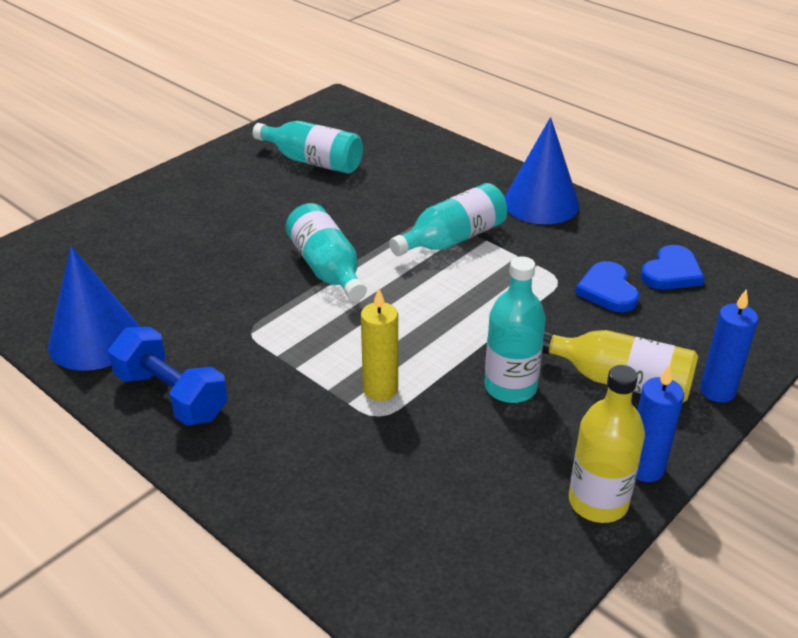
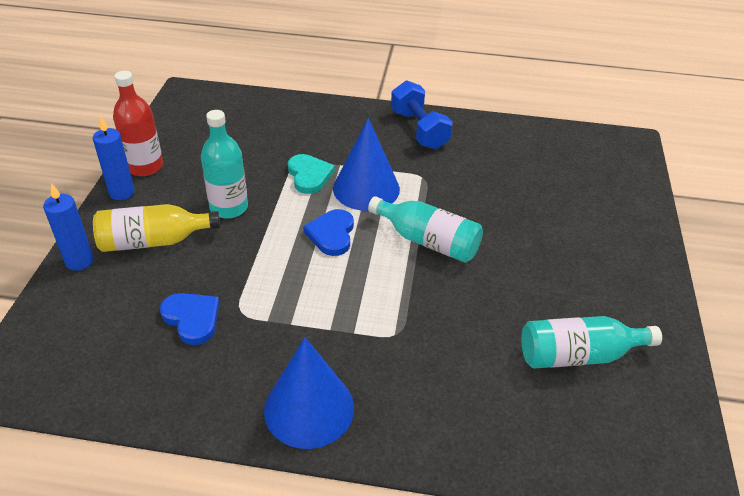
camera: 145 degrees right, 5 degrees up
(95, 340) = (501, 138): blue cone -> blue cone (366, 188)
(171, 396) = (419, 129): blue dumbbell -> blue dumbbell turned 60 degrees clockwise
(380, 389) = (309, 175): yellow candle -> turquoise heart
(452, 239) = (359, 315): turquoise bottle -> none
(598, 502) = (145, 166): yellow bottle -> red bottle
(671, 272) = (138, 368): blue heart -> blue heart (331, 234)

